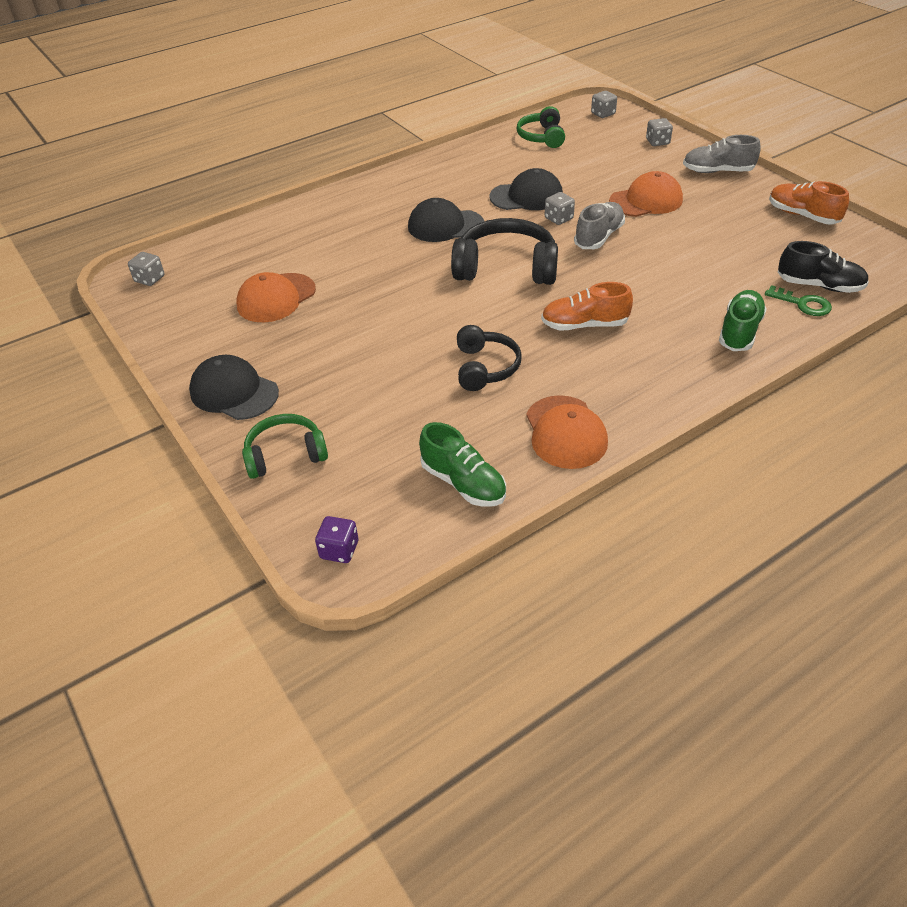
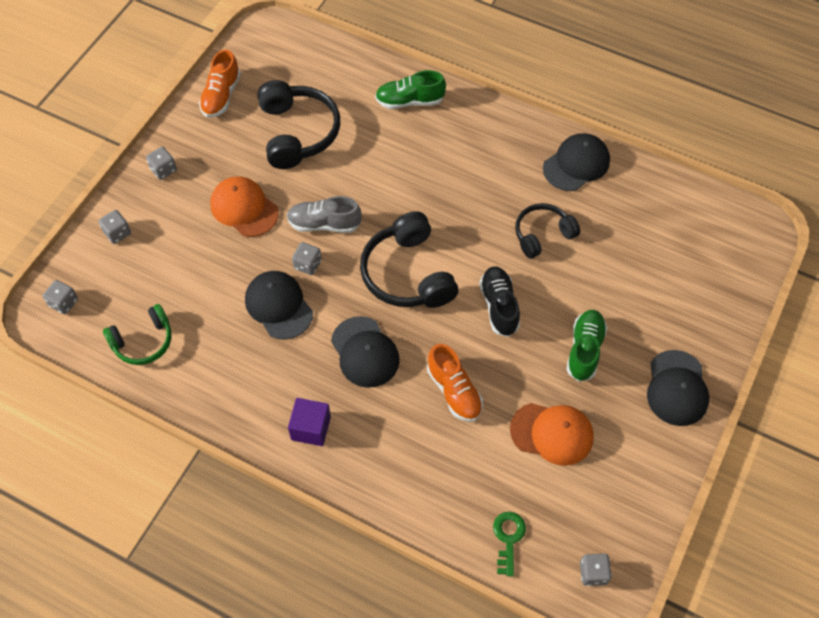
camera: 120 degrees left, 15 degrees up
(285, 455) = (707, 313): green headphones -> none
(339, 550) = (752, 239): purple dice -> none
(402, 187) = (311, 428): none -> purple cube
(463, 483) = (657, 200): green shoe -> green shoe (584, 350)
(565, 432) = (576, 164): orange cap -> black cap
(584, 325) = (455, 192): orange shoe -> orange shoe (454, 391)
(717, 171) = (163, 170): grey shoe -> grey dice
(727, 247) = (297, 133): none -> black headphones
(802, 304) = (354, 74): green key -> green key (508, 538)
(819, 286) = (325, 69): black shoe -> black shoe (499, 306)

